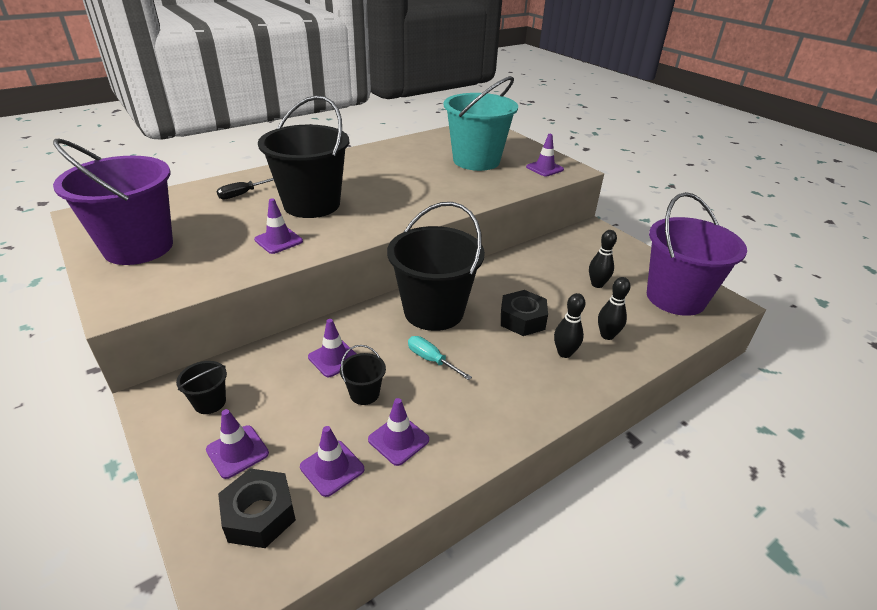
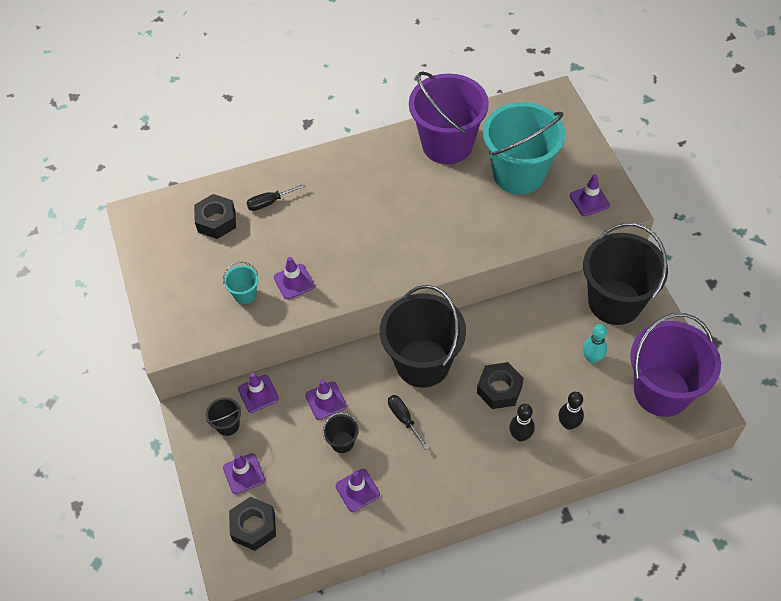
camera: 20 degrees right, 20 degrees up
(138, 247) = (179, 271): purple bucket -> purple bucket (447, 144)
(183, 210) = (216, 221): none -> black nut
(221, 255) = (245, 294): none -> turquoise bucket
(312, 204) = (331, 230): black bucket -> black bucket (615, 302)
(332, 468) = (306, 502): purple traffic cone -> purple traffic cone (258, 394)
(431, 360) = (404, 419): turquoise screwdriver -> black screwdriver
(597, 284) = (592, 358): black bowling pin -> turquoise bowling pin

